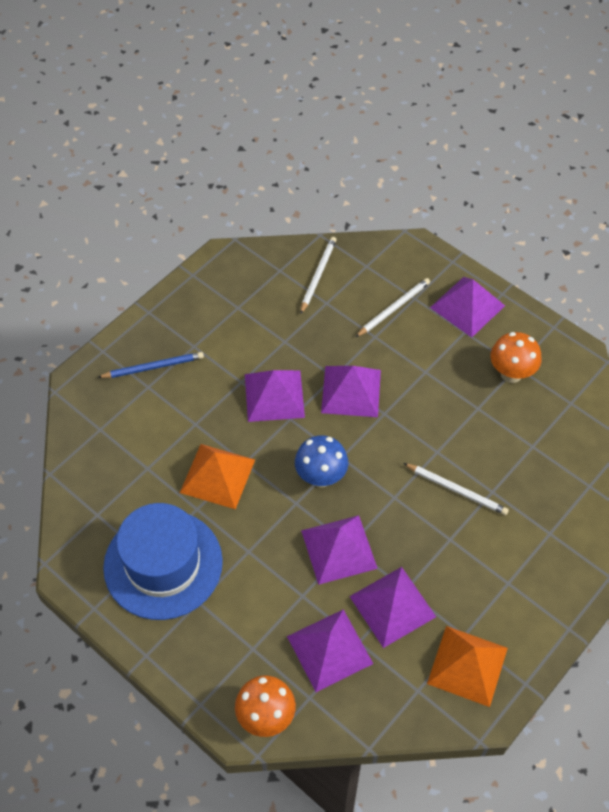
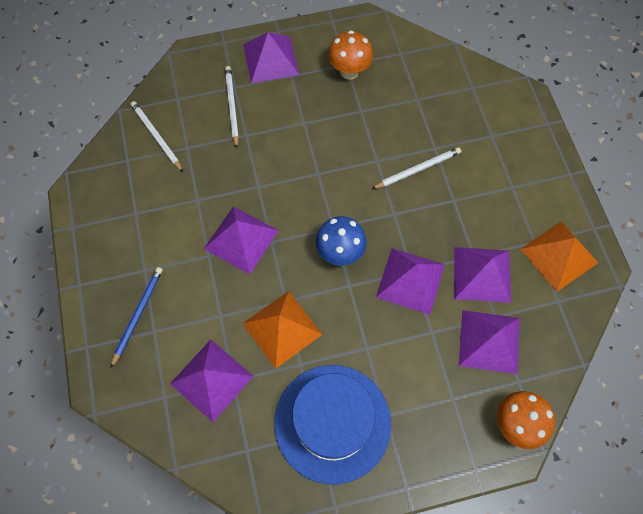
camera: 55 degrees left, 10 degrees up
(351, 391) = (281, 183): purple pyramid -> purple pyramid (211, 380)

